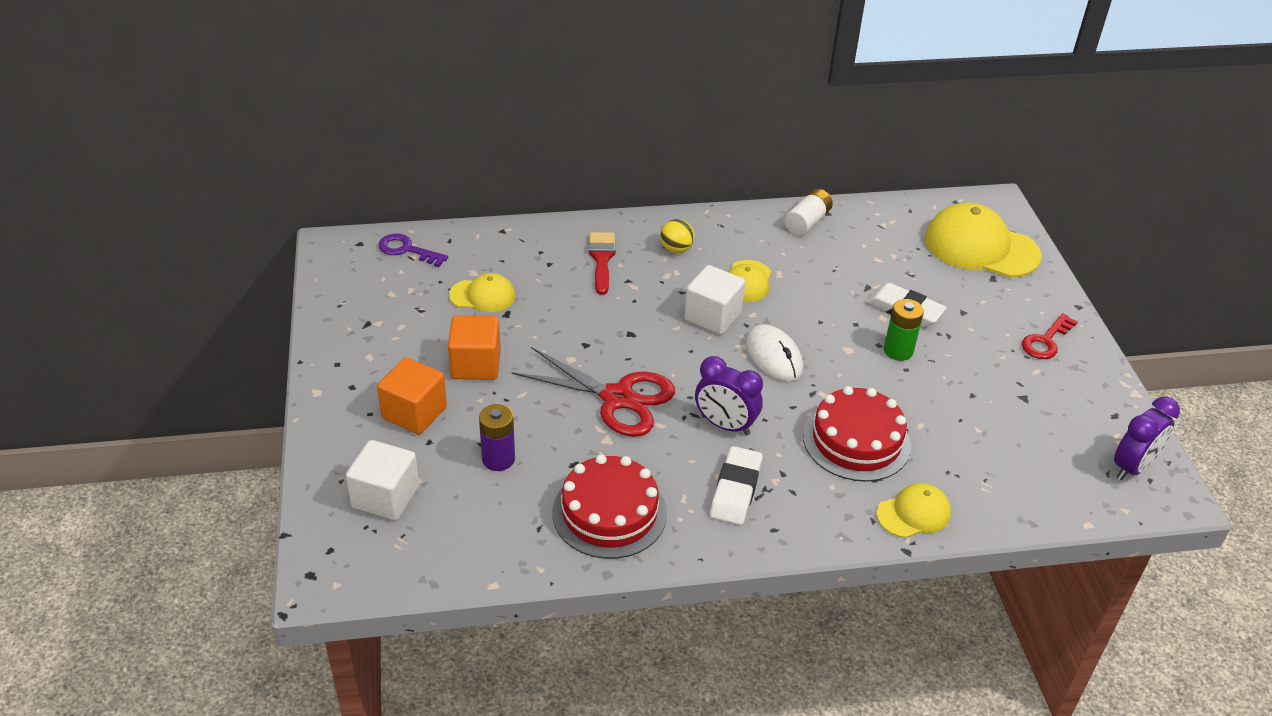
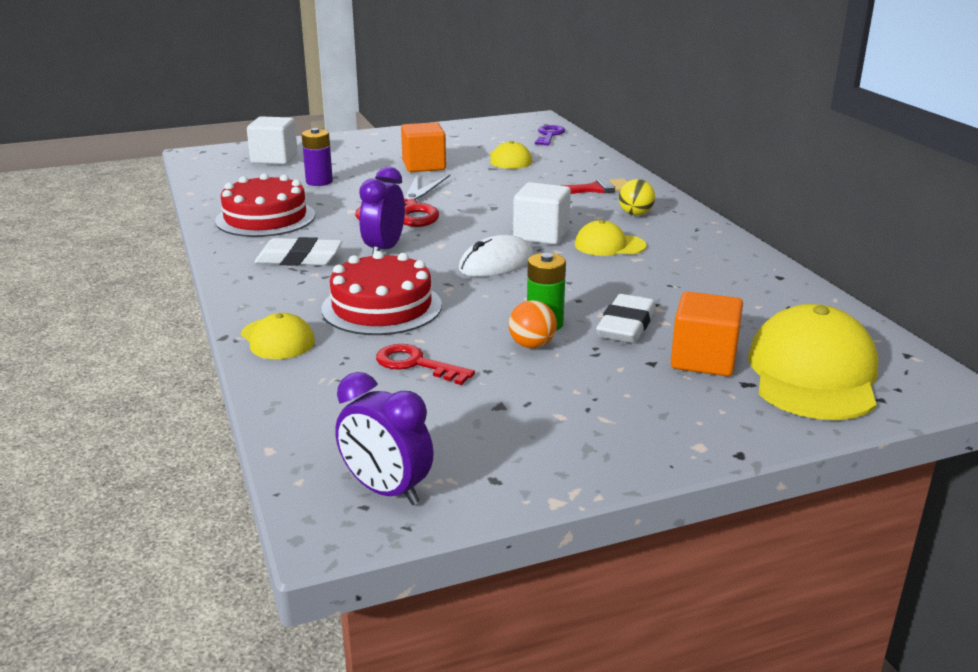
camera: 80 degrees right, 15 degrees down
(414, 413) = (362, 156): orange cube -> orange cube (703, 360)
(807, 222) = (748, 267): white battery -> none
(934, 364) = (532, 345): none -> orange ball
(1046, 341) = (631, 424): red key -> red key (416, 364)

